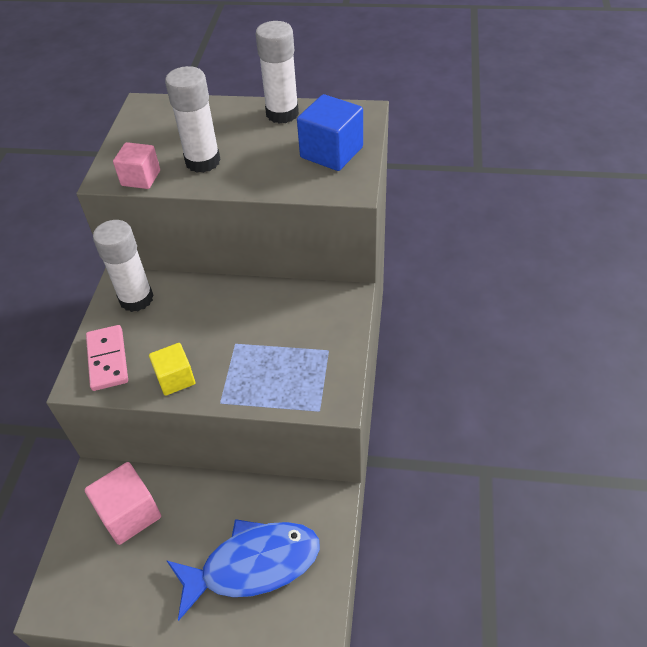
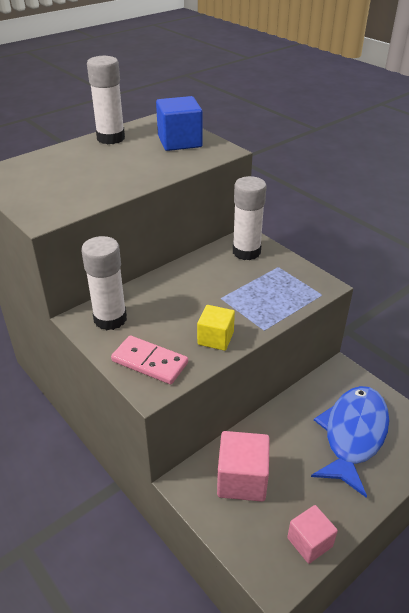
camera: 50 degrees left, 10 degrees down
(141, 178) = (71, 206): pink cube -> pink cube (309, 542)
(203, 161) = (102, 179): white glue stick -> white glue stick (246, 252)

